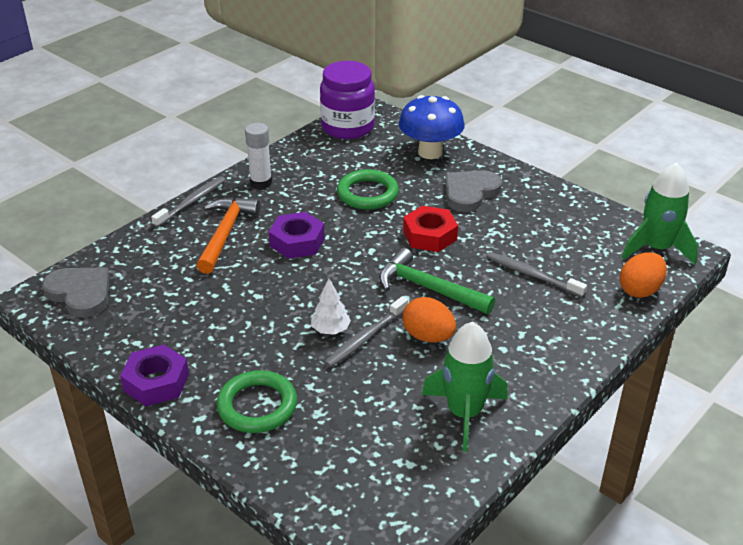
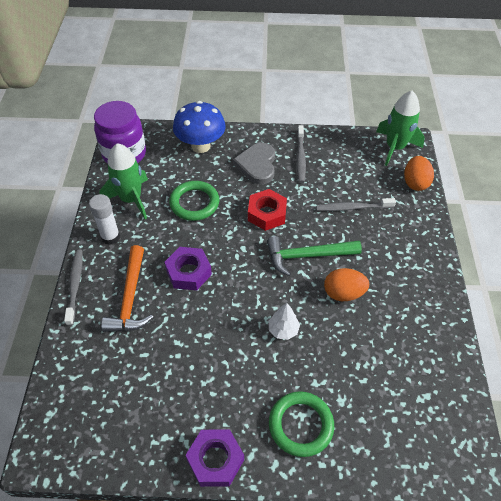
camera: 40 degrees left, 15 degrees up
(80, 293) = (74, 426): grey heart -> none
(225, 234) = (130, 298): orange hammer -> orange hammer turned 150 degrees counterclockwise
(365, 337) = (309, 320): grey toothbrush -> grey toothbrush (300, 157)
(464, 413) = (417, 336): green rocket -> green rocket (131, 199)

